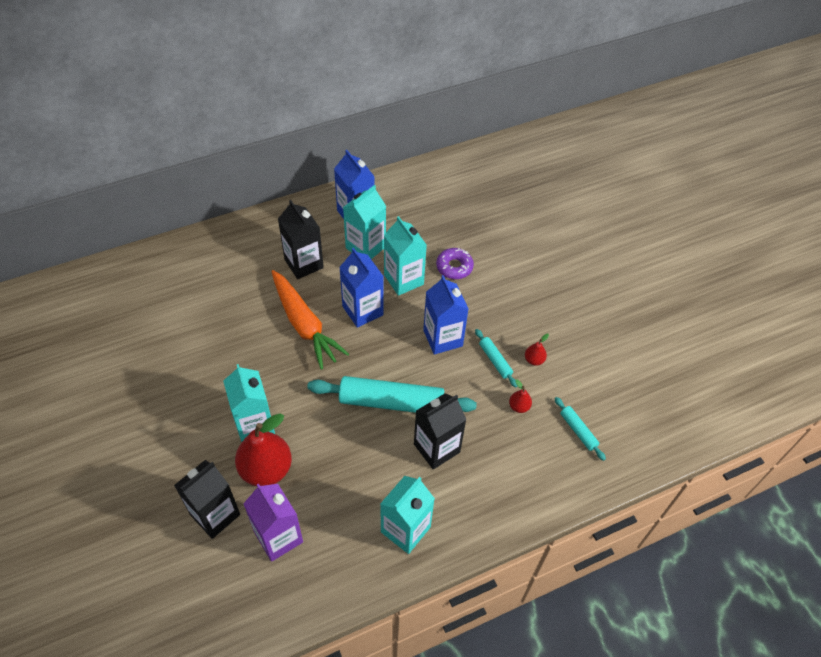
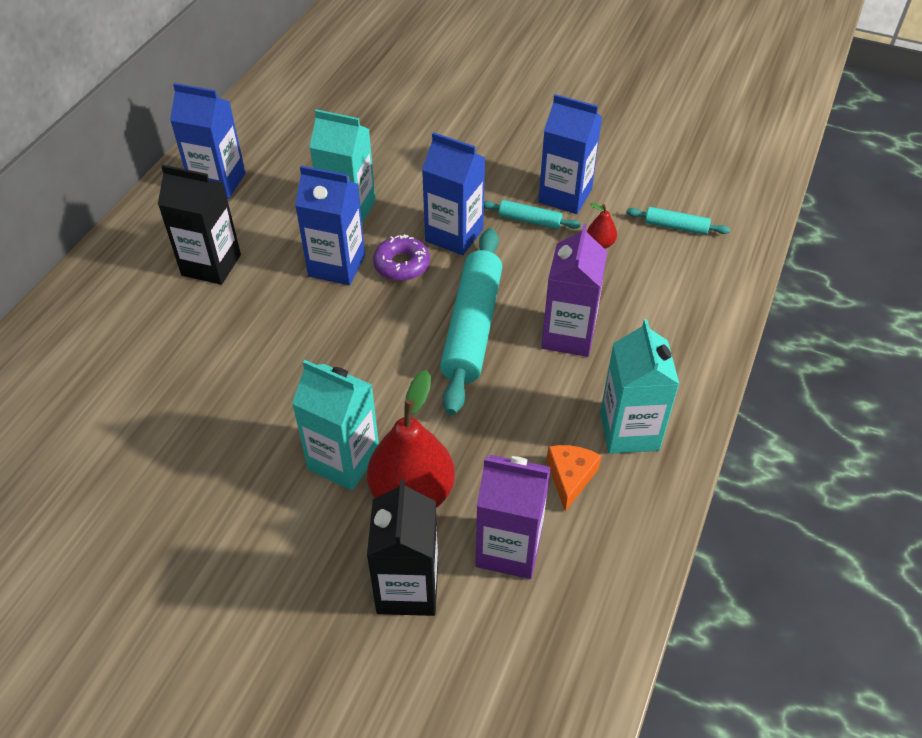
camera: 40 degrees left, 5 degrees down
(304, 324) = (284, 322): orange carrot -> none
(347, 528) = (570, 478): none -> orange cheese
(365, 247) = (268, 206): turquoise carton -> none
(391, 402) = (471, 327): turquoise rolling pin -> turquoise rolling pin turned 45 degrees counterclockwise
(436, 448) = (568, 335): black carton -> purple carton
(454, 267) = (389, 166): purple donut -> purple donut (402, 264)
(534, 360) = (565, 196): red pear -> blue carton

